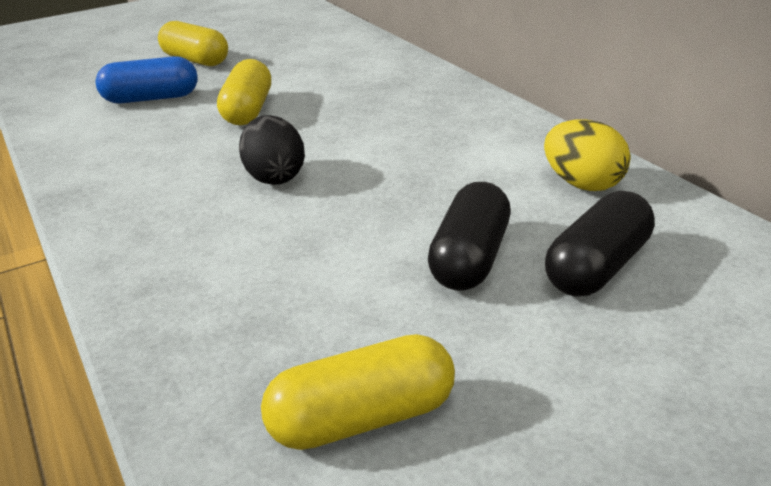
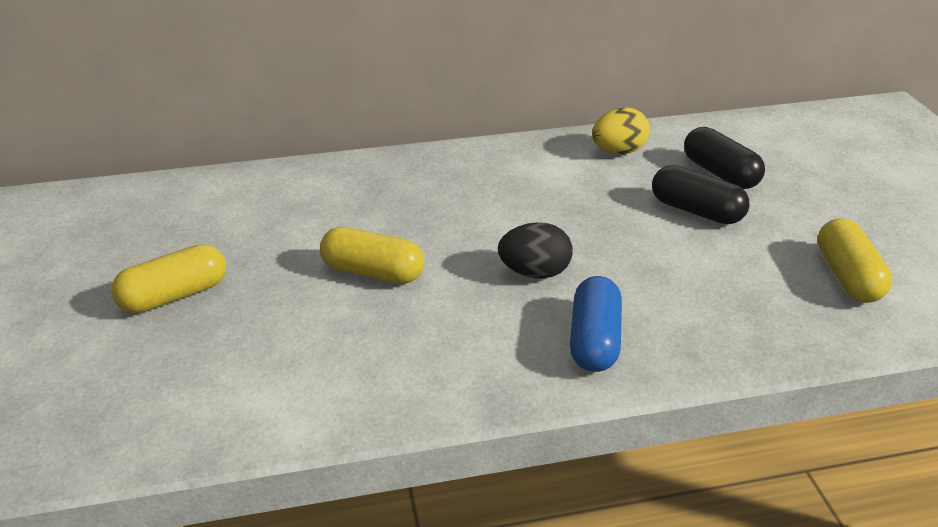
camera: 75 degrees left, 5 degrees up
(151, 98) = (275, 336): blue capsule -> blue capsule (594, 340)

